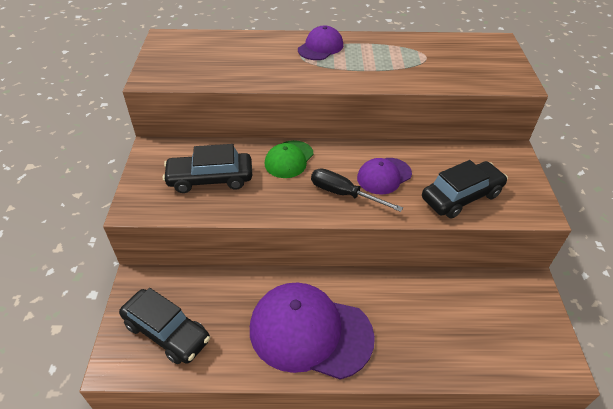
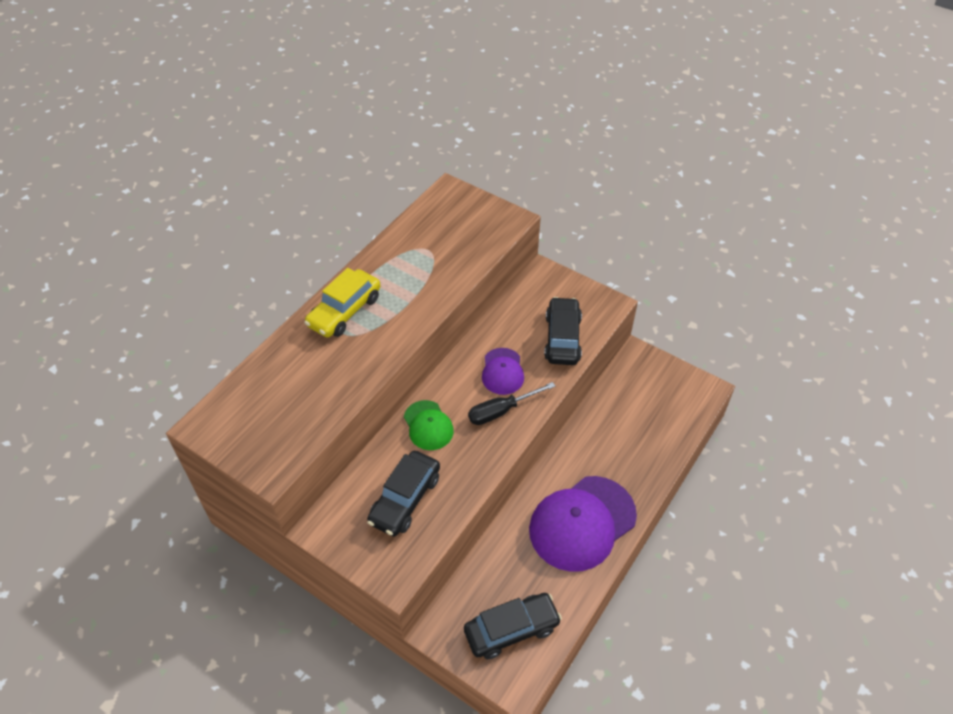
camera: 55 degrees left, 5 degrees up
(320, 47) = (344, 311): purple cap -> yellow car

